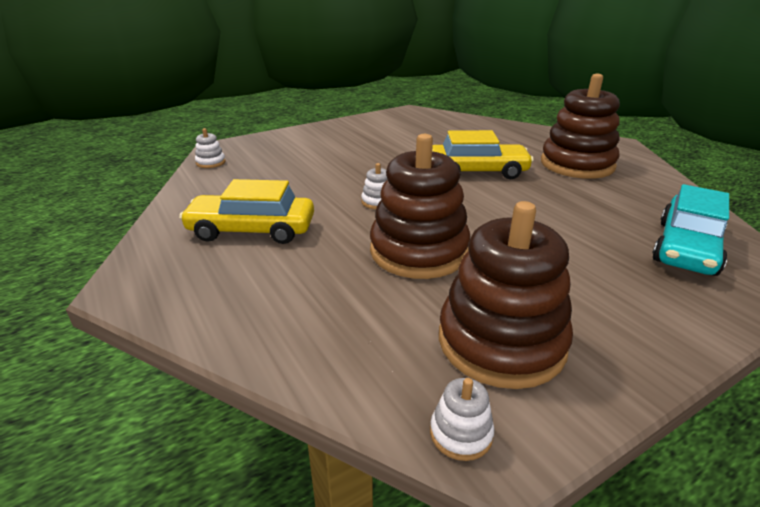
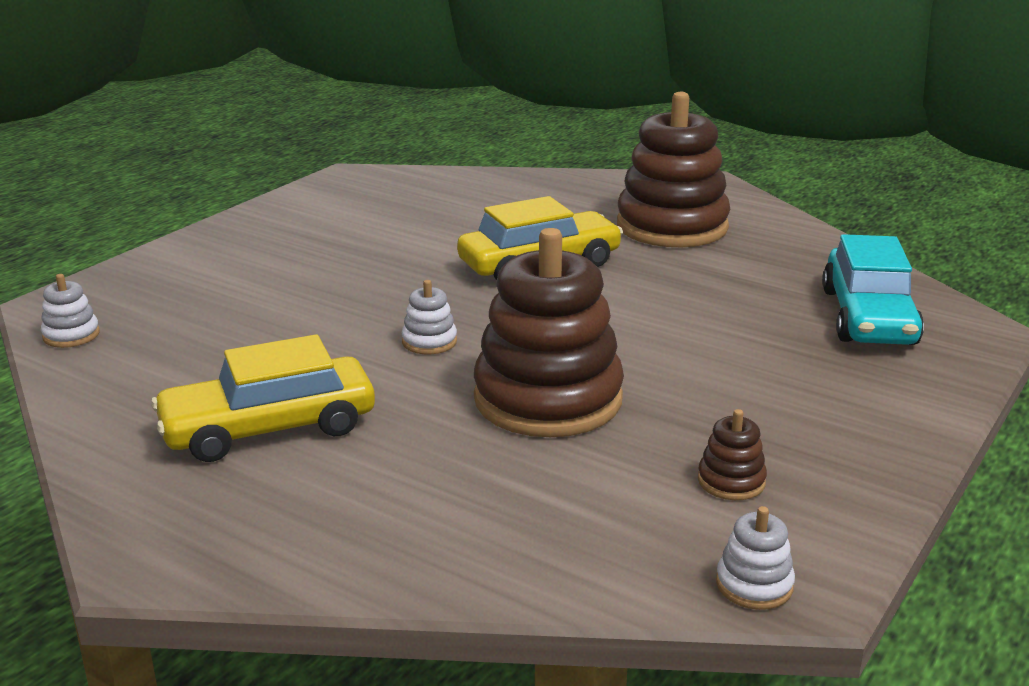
camera: 25 degrees left, 5 degrees down
(501, 342) = (731, 481): brown stacking toy -> brown stacking toy, size x0.40

